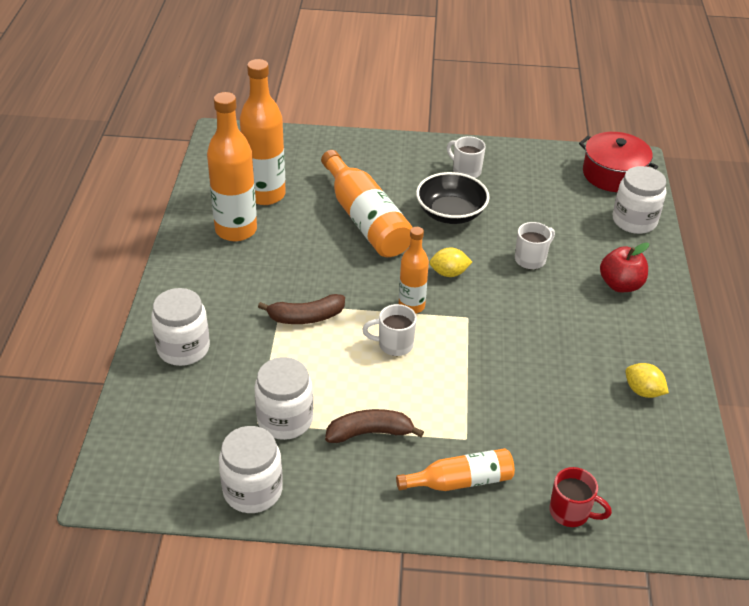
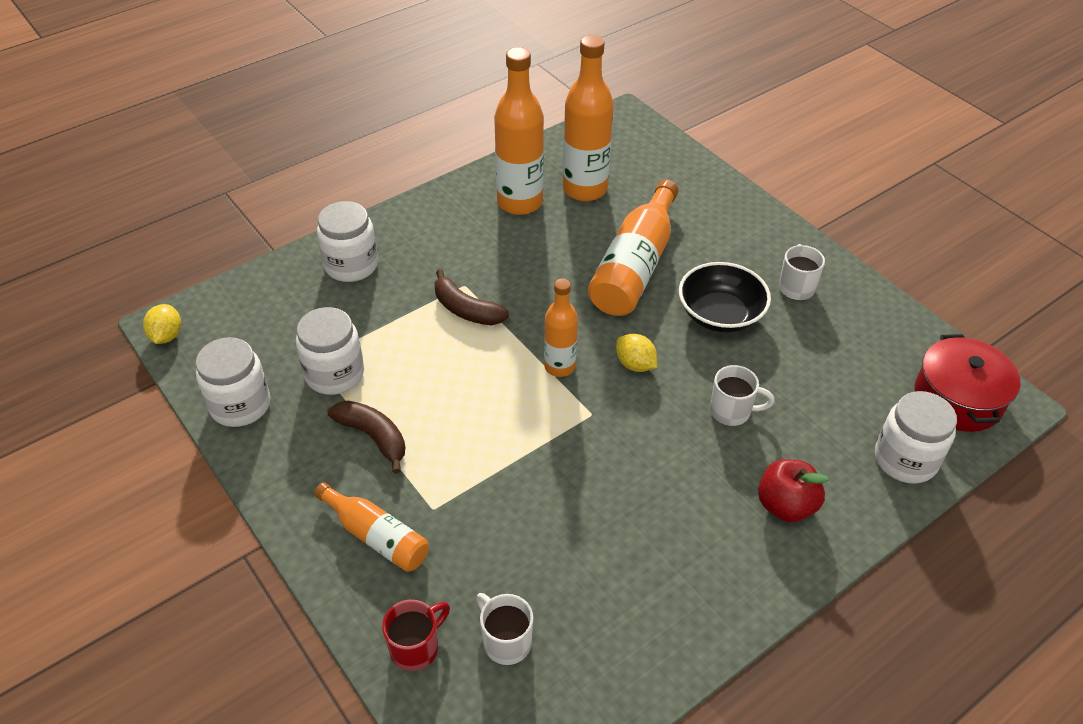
camera: 50 degrees right, 5 degrees up
(394, 345) = (496, 386): white mug -> white mug (506, 641)
(571, 512) = (416, 647): red mug -> red mug turned 120 degrees counterclockwise
(643, 391) = (645, 616): yellow lemon -> yellow lemon (166, 336)

